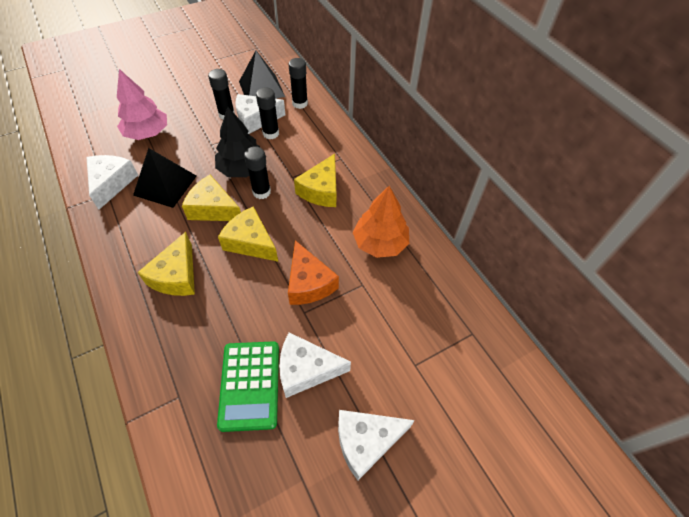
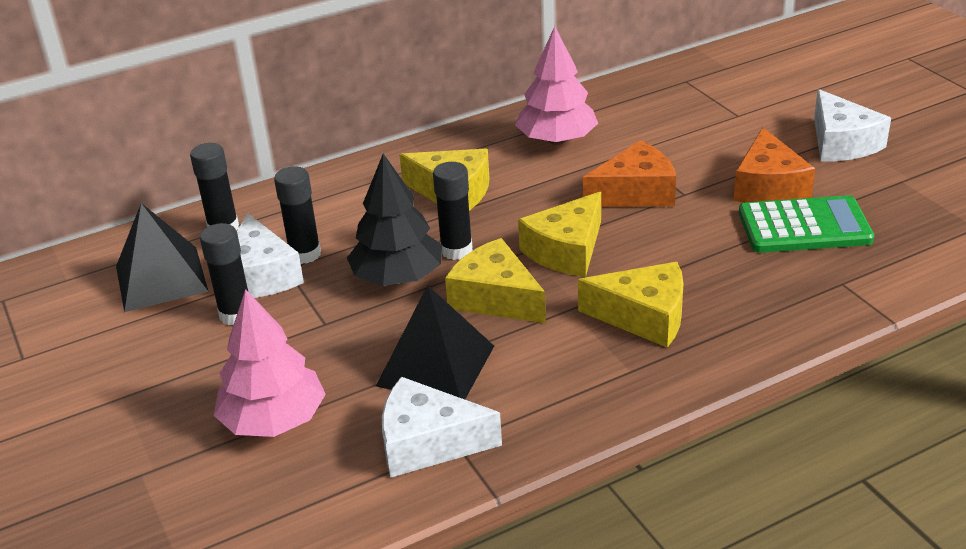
camera: 85 degrees left, 20 degrees down
(213, 208) = (495, 298): yellow cheese -> yellow cheese turned 105 degrees clockwise
(306, 369) = (768, 186): white cheese -> orange cheese
(380, 243) = (556, 140): orange tree -> pink tree

